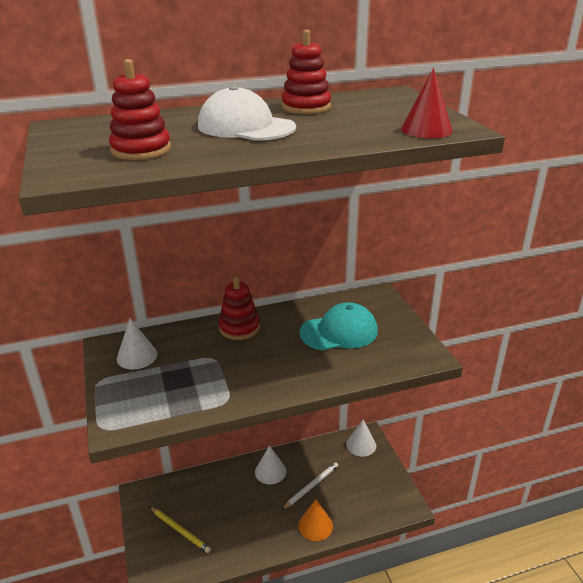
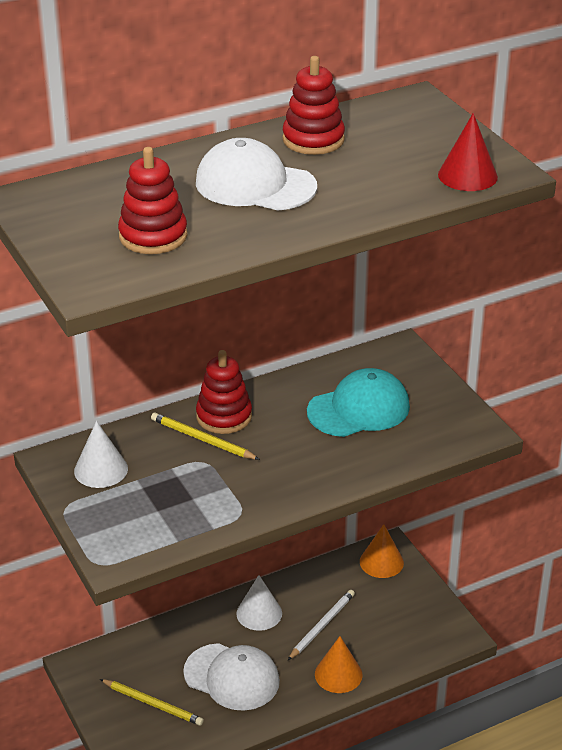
camera: 10 degrees left, 5 degrees up
(218, 342) = (202, 439): none -> yellow pencil
(240, 517) = (232, 677): none -> white cap
(361, 445) = (381, 562): white cone -> orange cone

